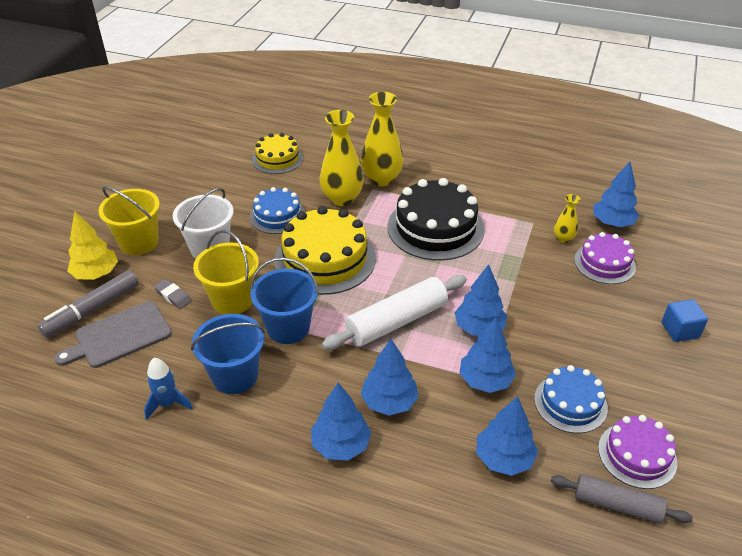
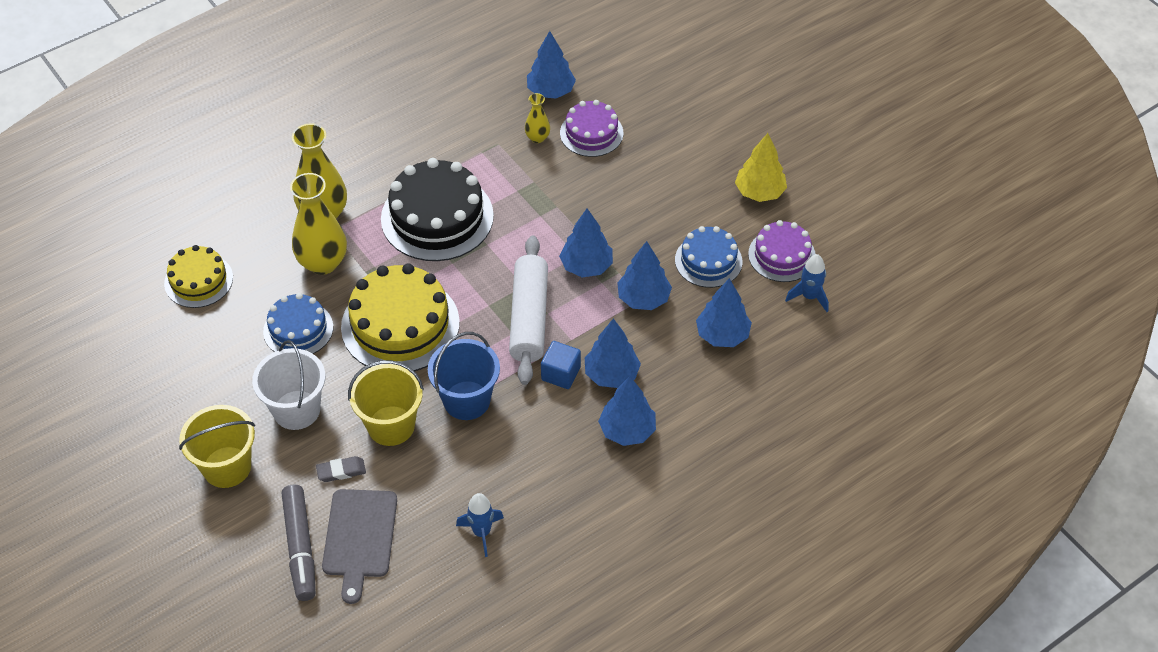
camera: 55 degrees left, 10 degrees up
(96, 274) = (245, 524): yellow tree -> yellow tree (759, 192)
(235, 376) = (491, 468): blue bucket -> none
(617, 505) = (809, 297): grey rolling pin -> blue rocket
(680, 330) = (700, 143): blue cube -> blue cube (561, 374)

